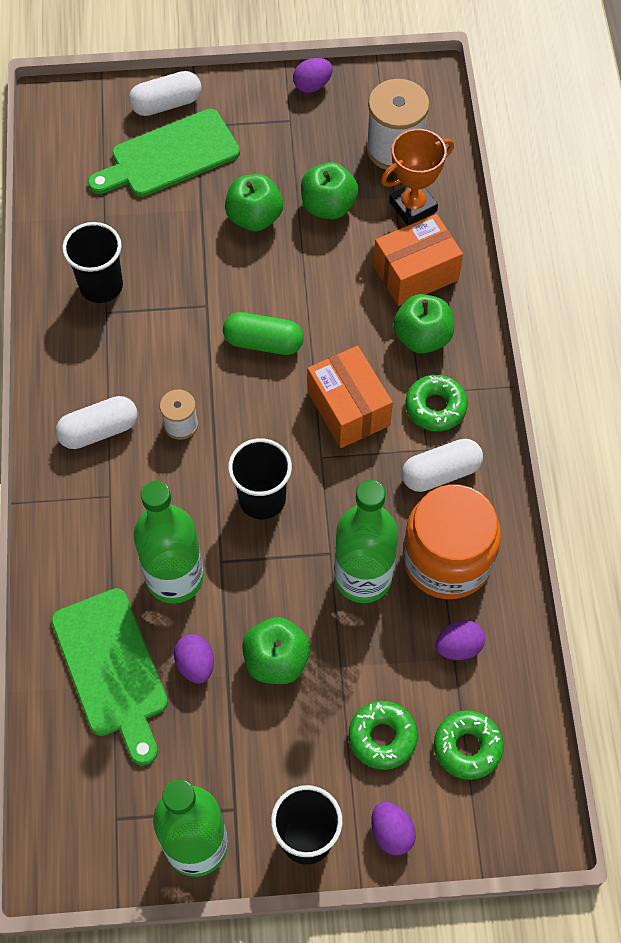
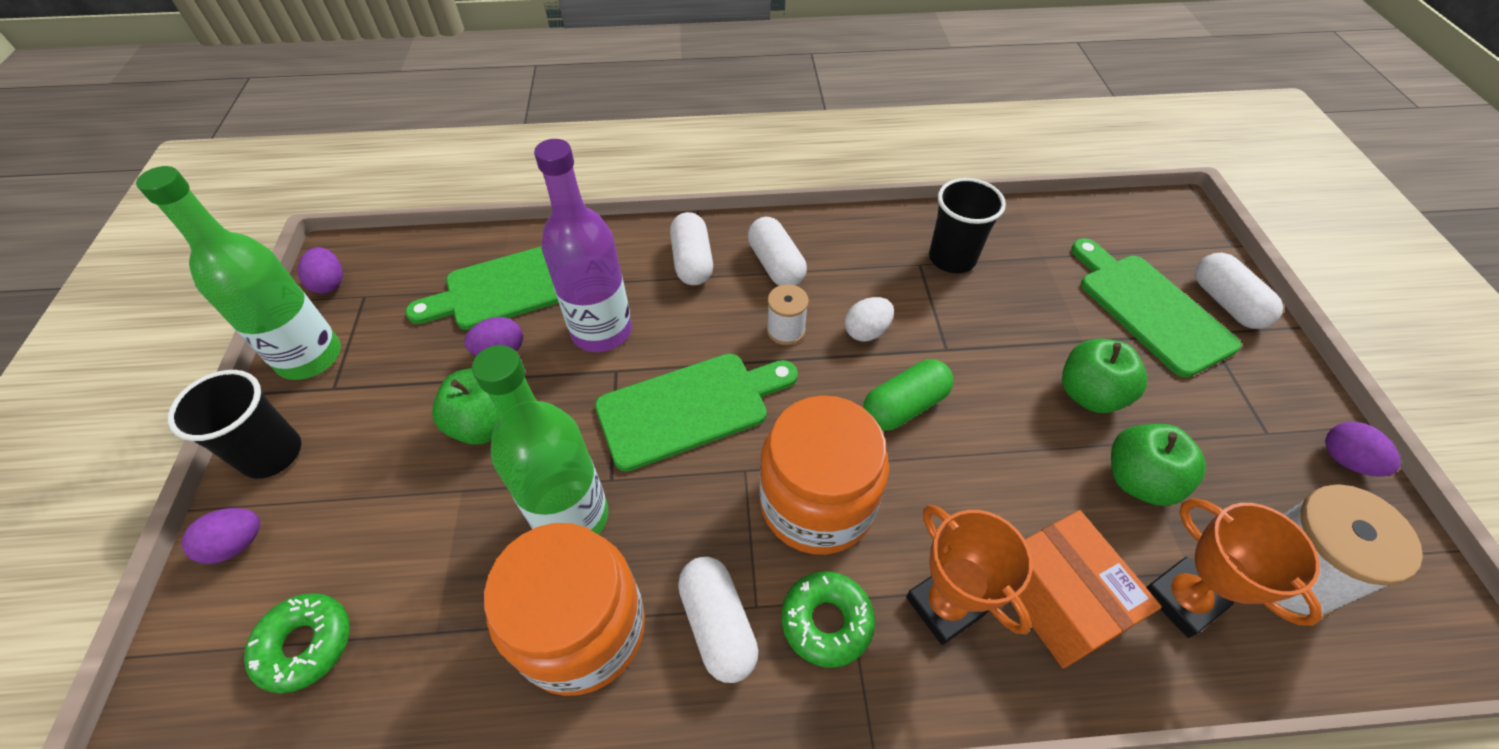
camera: 90 degrees right, 10 degrees down
(89, 504) = (692, 261): none -> white capsule
(175, 578) = (601, 331): green bottle -> purple bottle
(185, 362) = (866, 331): none -> white egg
(262, 499) = (689, 407): black cup -> green cutting board
(263, 342) = (904, 406): green capsule -> green capsule turned 45 degrees clockwise
(348, 408) = (817, 503): orange box -> orange jar
(382, 737) = (357, 536): green donut -> none
(422, 337) = (944, 606): green apple -> orange trophy
(458, 647) = (449, 639): purple egg -> purple egg (330, 283)

